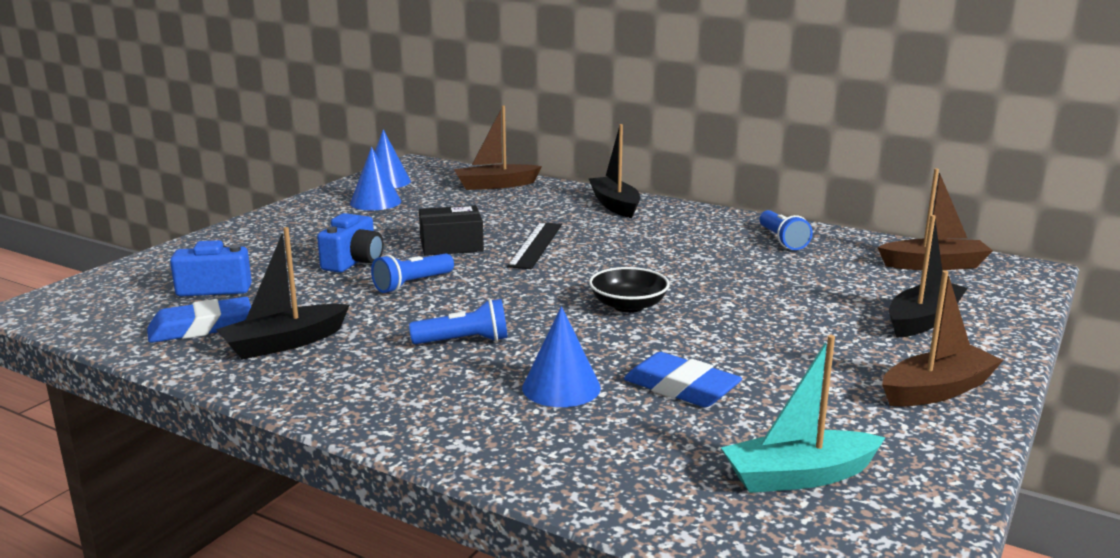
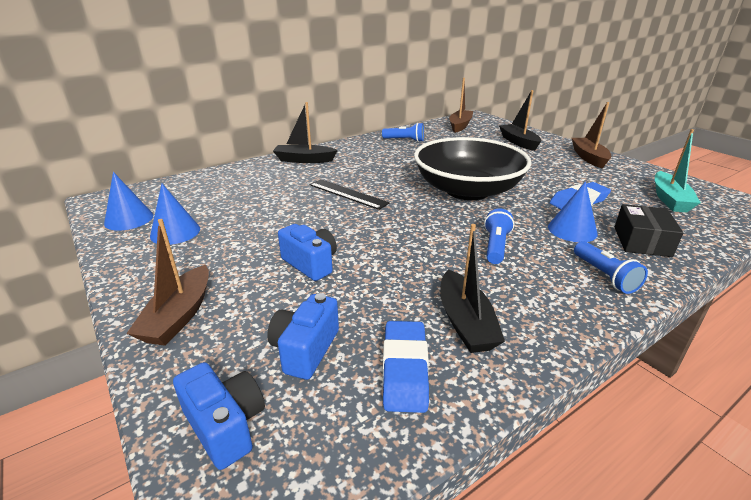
camera: 65 degrees left, 10 degrees up
(124, 283) = (226, 426): none -> blue camera
(412, 284) = (381, 247): blue flashlight -> blue flashlight (604, 276)
(451, 245) = (316, 220): black box -> black box (642, 241)
(495, 185) = (210, 183): brown boat -> brown boat (179, 316)
(628, 306) = (467, 190): black bowl -> black bowl, size x2.31

